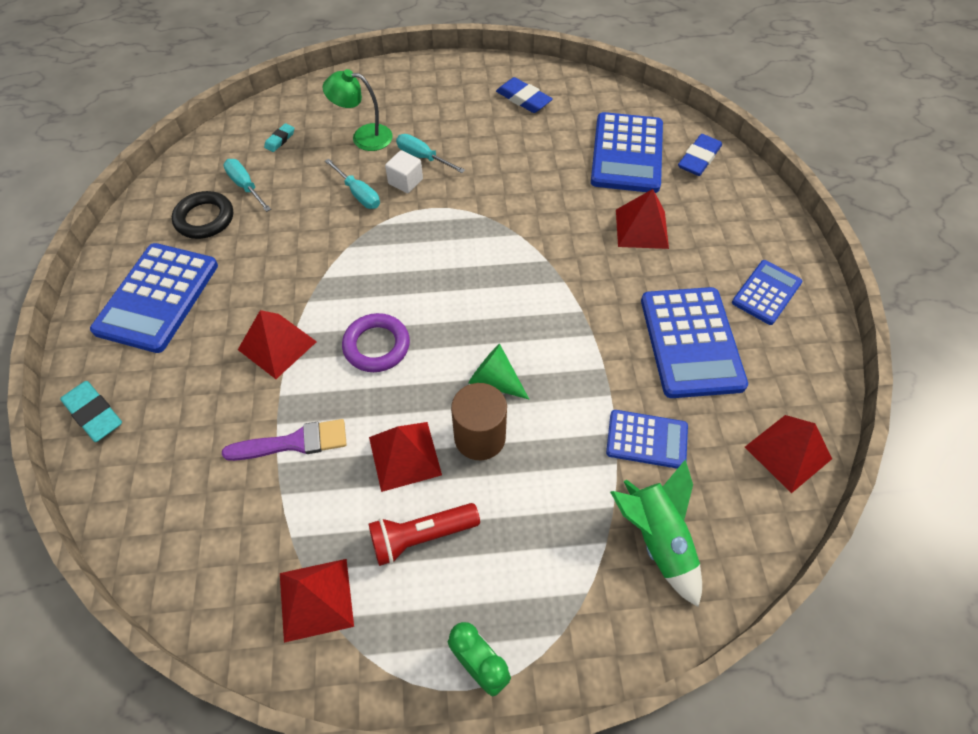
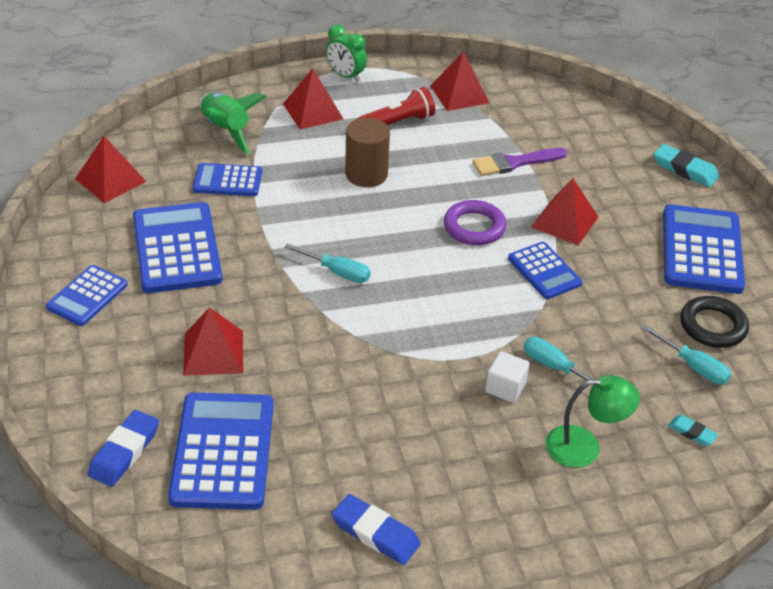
camera: 170 degrees right, 15 degrees down
(280, 140) = (692, 433): turquoise eraser -> turquoise eraser turned 75 degrees counterclockwise
(327, 286) = (544, 271): none -> blue calculator
(404, 456) = (424, 161): red pyramid -> red pyramid (313, 111)
(422, 157) = (495, 423): turquoise screwdriver -> turquoise screwdriver (337, 272)
(494, 380) = (360, 209): green cone -> none

